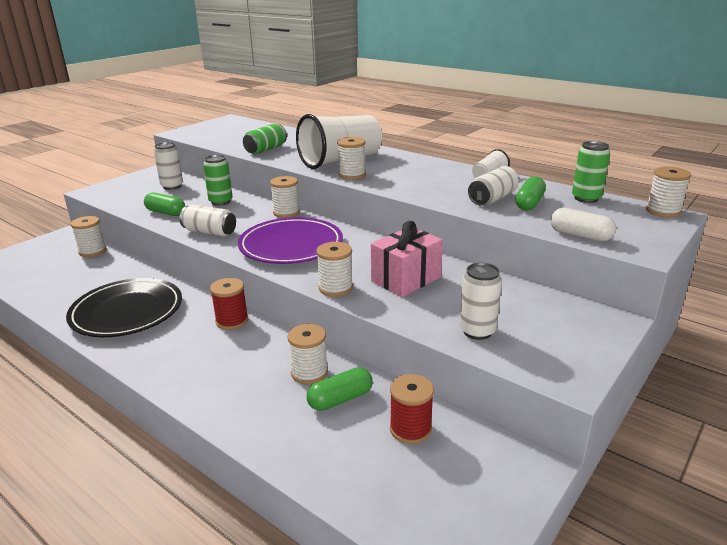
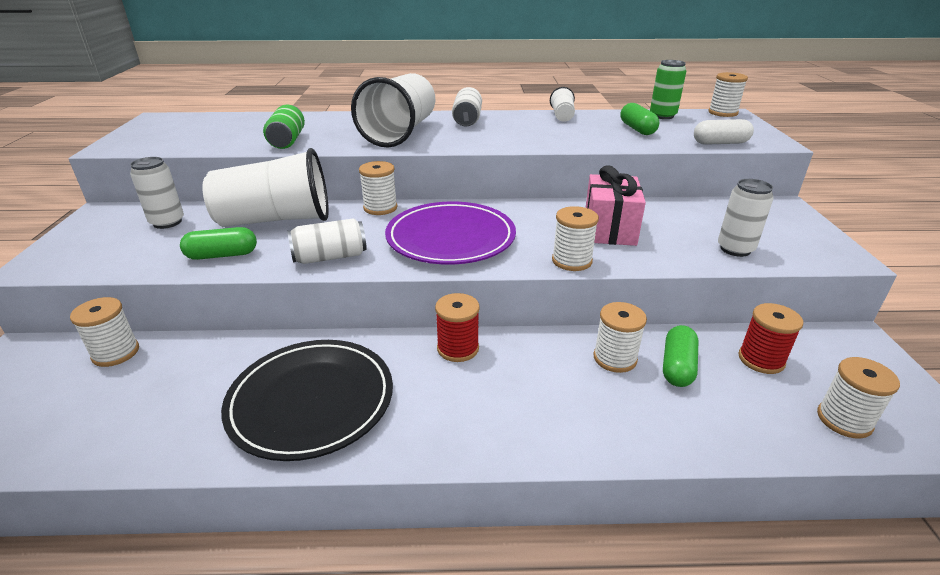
camera: 40 degrees left, 5 degrees up
(221, 202) = (276, 220): green can -> white cup
(352, 175) = (444, 143): white spool -> white spool (844, 420)
(492, 199) = (605, 133): white can -> white can (467, 120)

